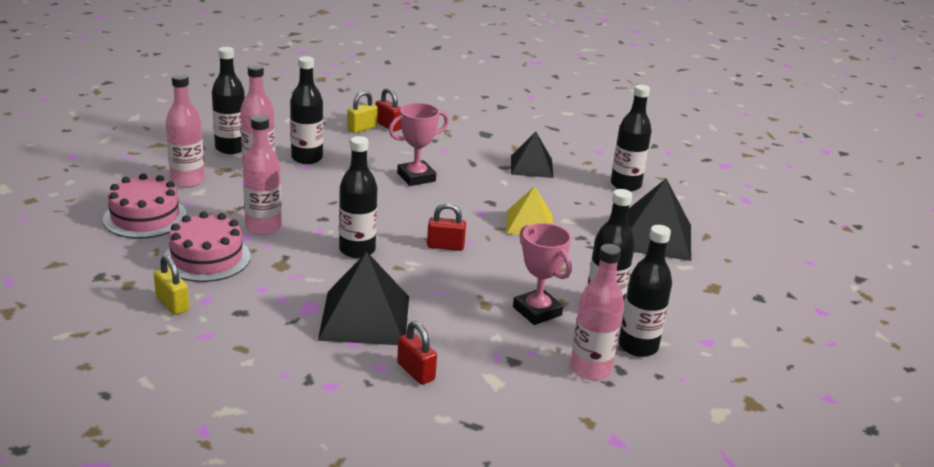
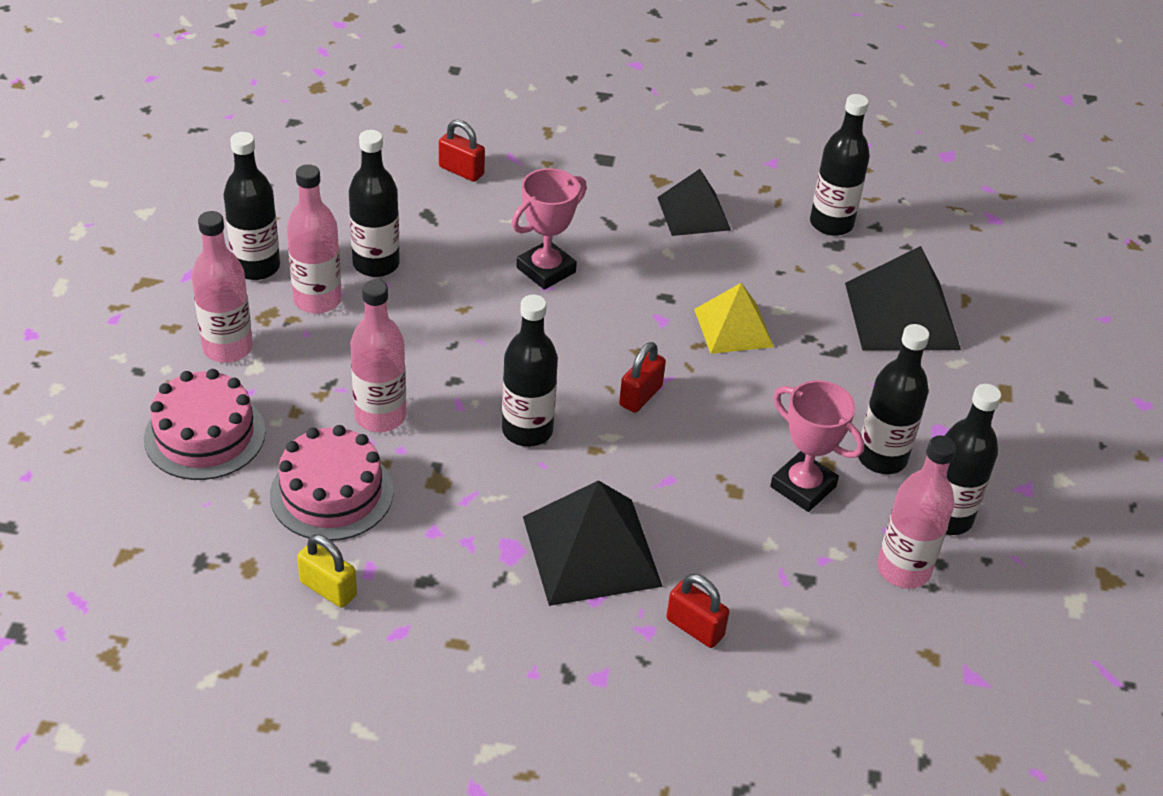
camera: 15 degrees left, 15 degrees up
(362, 128) = (426, 185): yellow padlock -> none
(445, 246) = (640, 396): red padlock -> red padlock turned 45 degrees counterclockwise

